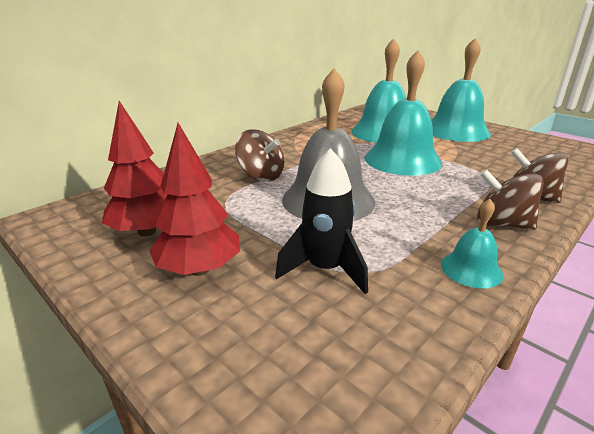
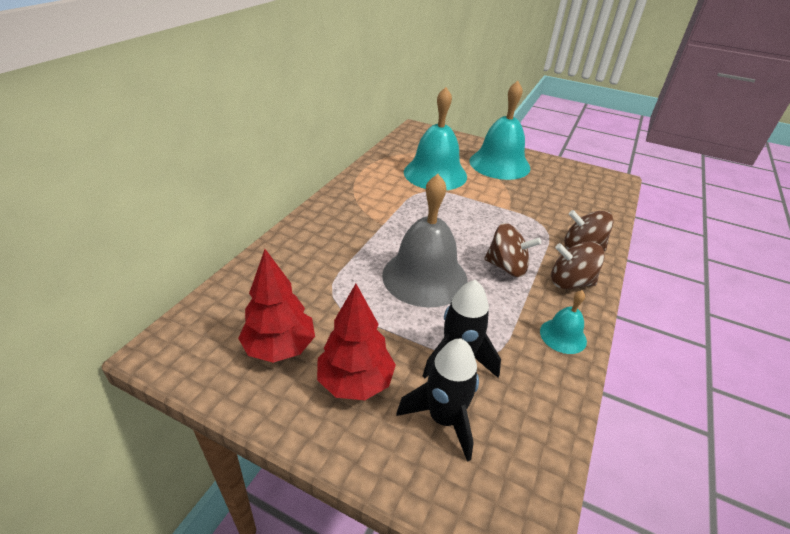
camera: 20 degrees left, 10 degrees up
(261, 176) = (348, 254): brown spinning top -> brown spinning top (507, 267)
(275, 320) = (443, 419): none -> black rocket
(402, 160) = (467, 212): turquoise bell -> none

